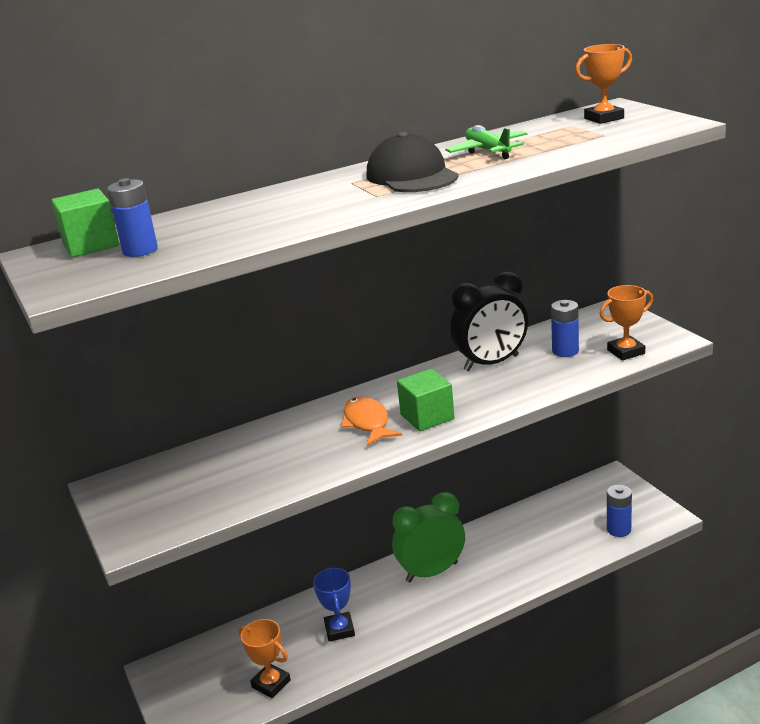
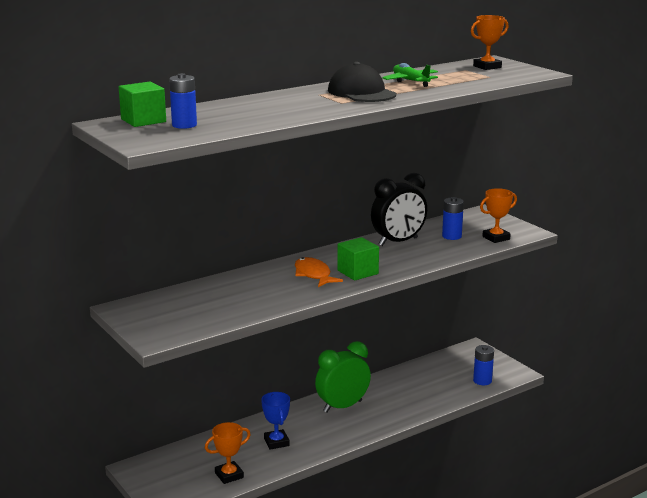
camera: 10 degrees left, 5 degrees down
(271, 684) = (229, 475): orange trophy -> orange trophy turned 60 degrees counterclockwise

